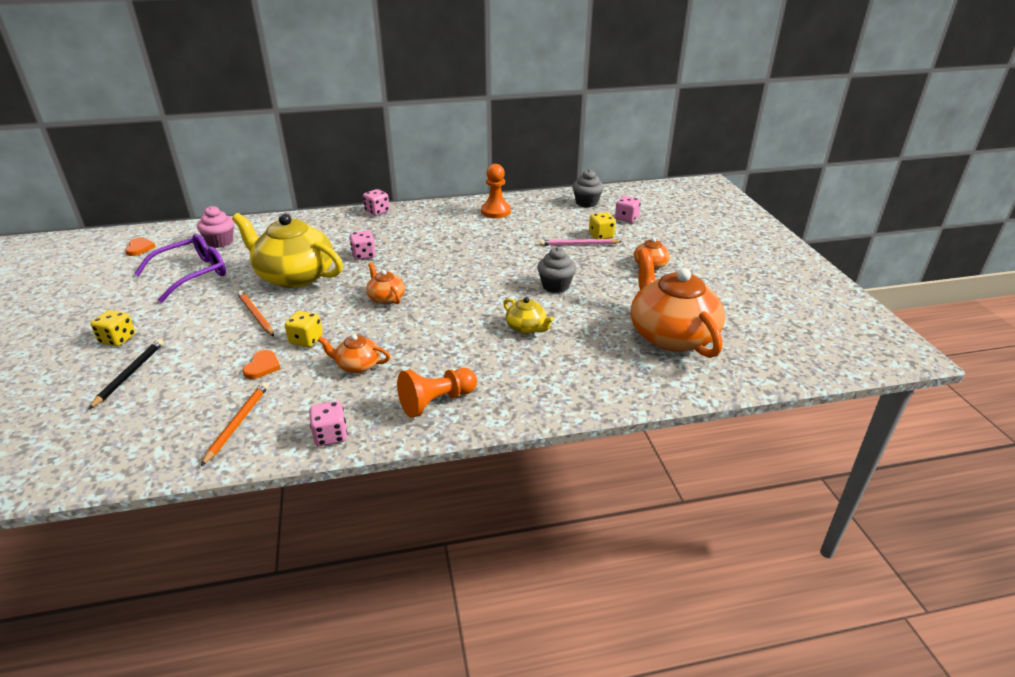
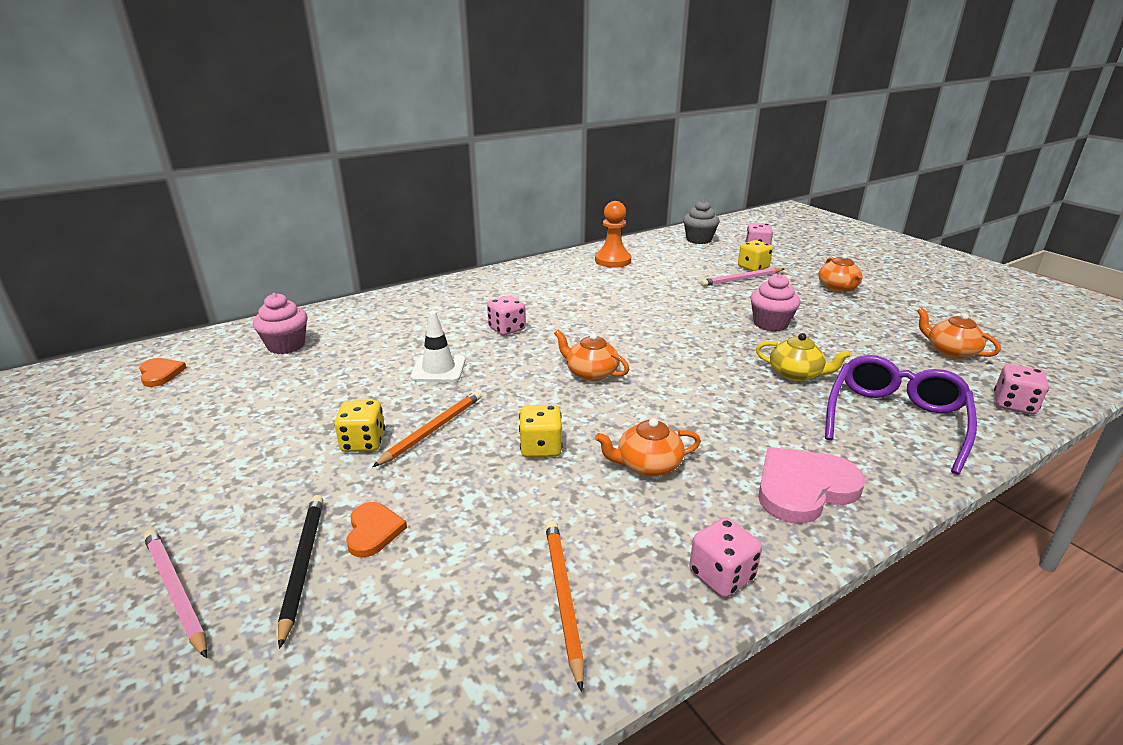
camera: 20 degrees left, 5 degrees down
(66, 372) = (175, 591): none -> pink pencil
(118, 339) = (233, 513): yellow dice -> yellow dice (363, 442)
(192, 274) = (280, 394): purple glasses -> purple glasses (895, 420)
(255, 315) = (432, 430): orange pencil -> orange pencil turned 90 degrees clockwise
(262, 366) = (514, 499): orange heart -> orange heart (373, 531)
(294, 276) = (438, 369): yellow teapot -> white traffic cone
(377, 211) = (471, 279): pink dice -> pink dice (1013, 405)
(436, 402) = (803, 488): orange pawn -> pink heart
(555, 286) = (770, 324): grey cupcake -> pink cupcake
(671, 335) = (950, 351): orange teapot -> orange teapot, size x0.46

